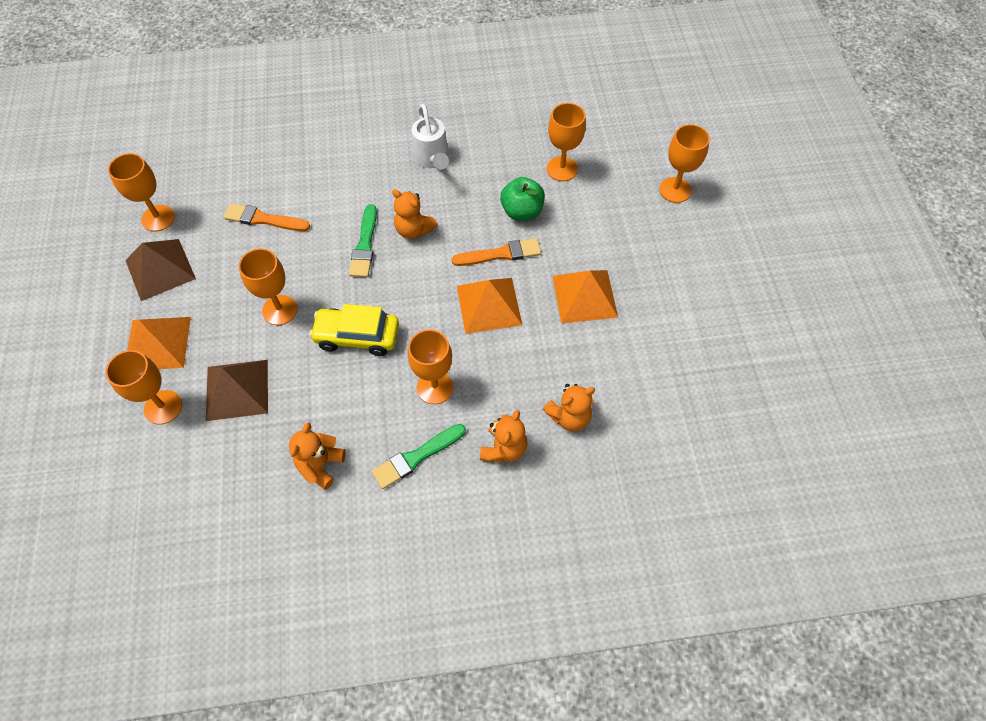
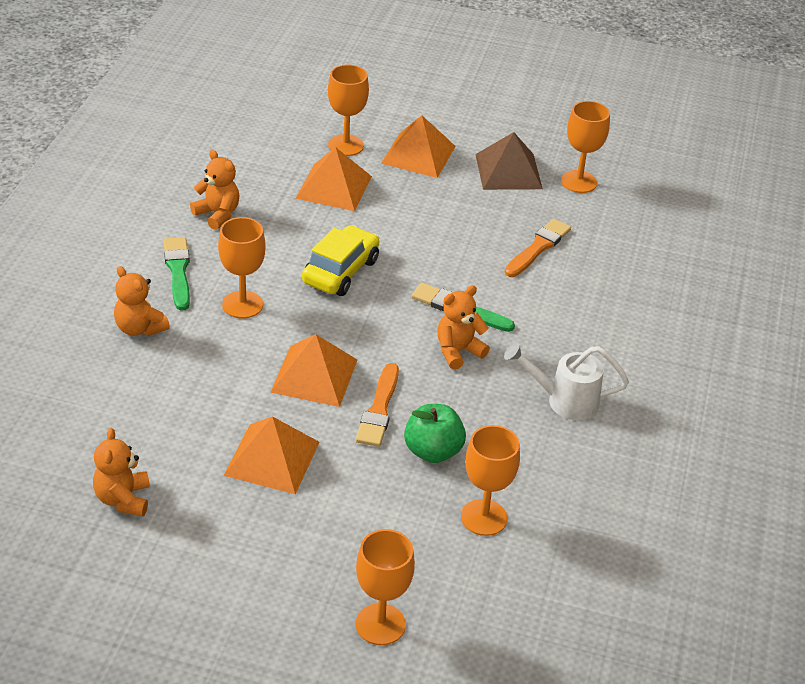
camera: 110 degrees right, 20 degrees down
(237, 389) = (334, 187): brown pyramid -> orange pyramid
(279, 310) = (408, 231): orange goblet -> none
(569, 417) = (134, 386): orange teddy bear -> orange teddy bear (123, 499)

